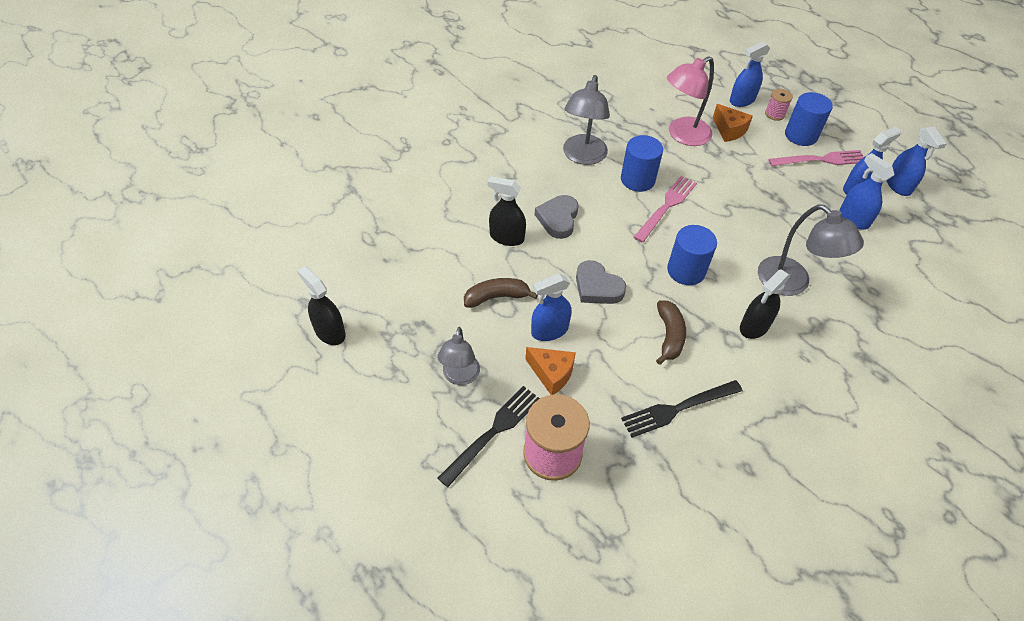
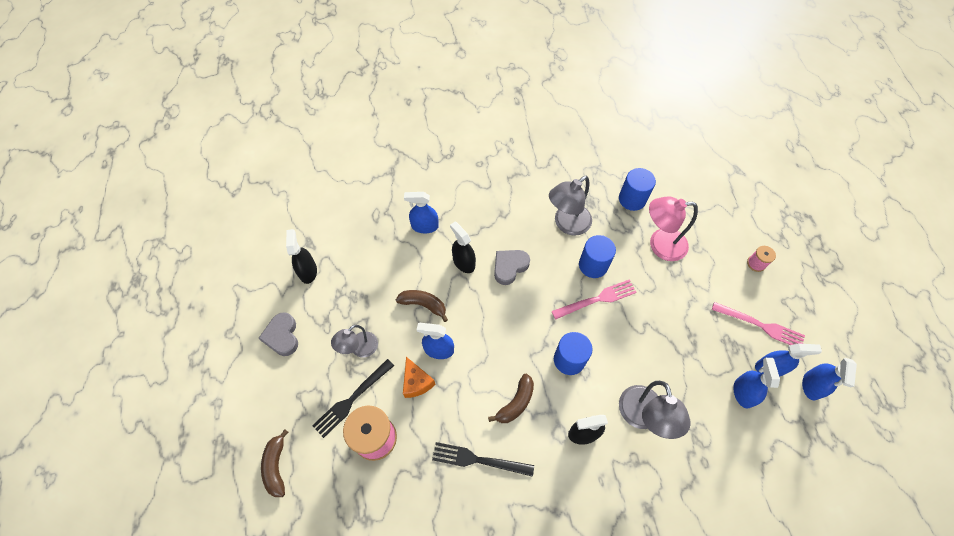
camera: 35 degrees right, 10 degrees up
(460, 554) = (276, 466): none -> brown banana
(493, 431) = (351, 400): black fork -> black fork turned 150 degrees clockwise
(597, 287) = (495, 336): grey heart -> grey heart (282, 336)
(729, 130) = (703, 259): orange cheese -> none
(742, 100) = (737, 237): blue spray bottle -> blue spray bottle (424, 226)
(801, 135) = (762, 294): blue cylinder -> blue cylinder (632, 199)

